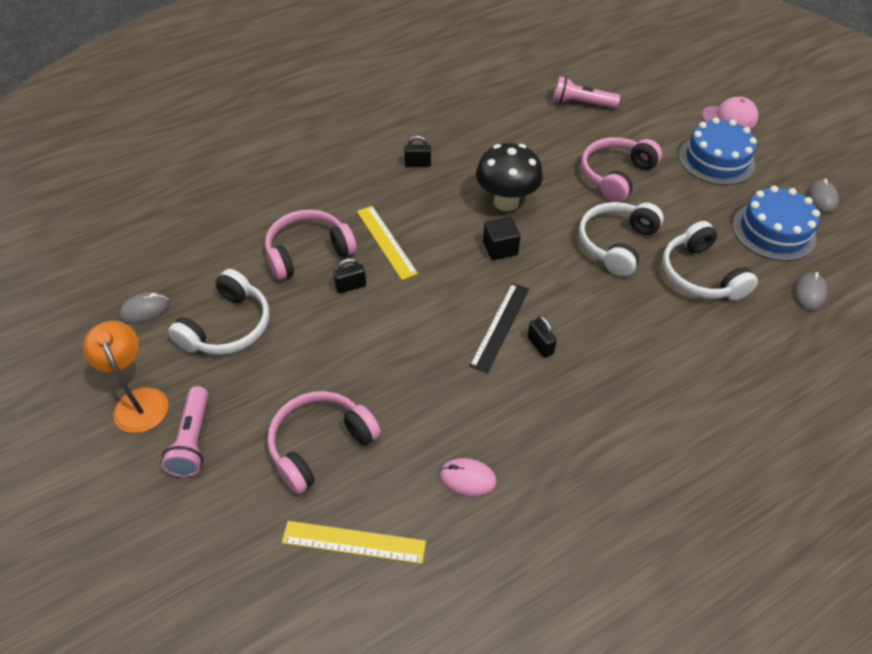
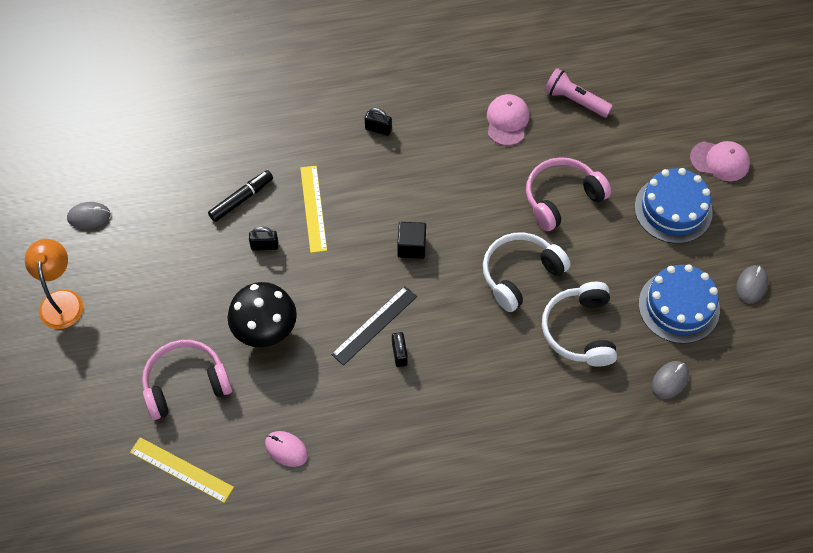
camera: 20 degrees right, 10 degrees up
(193, 440) = (92, 348): pink flashlight -> none
(228, 327) = (150, 254): white headphones -> none
(308, 252) = (241, 199): pink headphones -> black marker
(506, 202) = (441, 198): black mushroom -> black mushroom (266, 332)
(532, 131) = (507, 121): none -> pink cap

